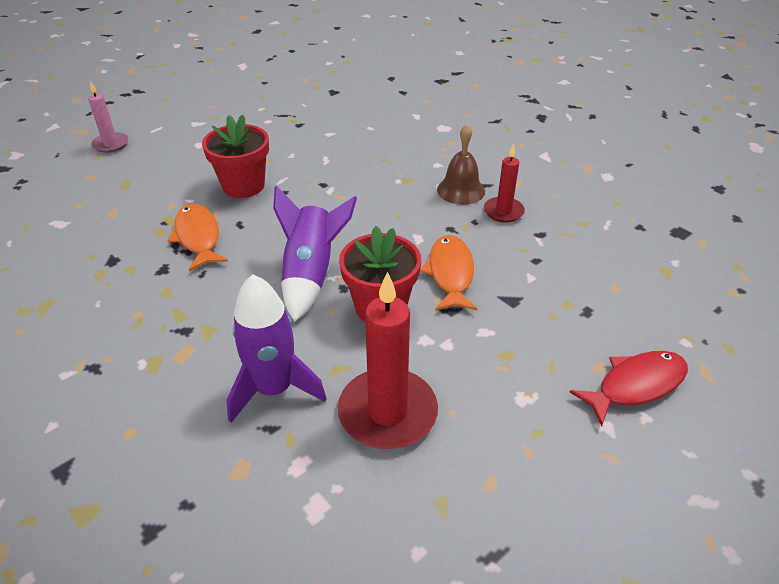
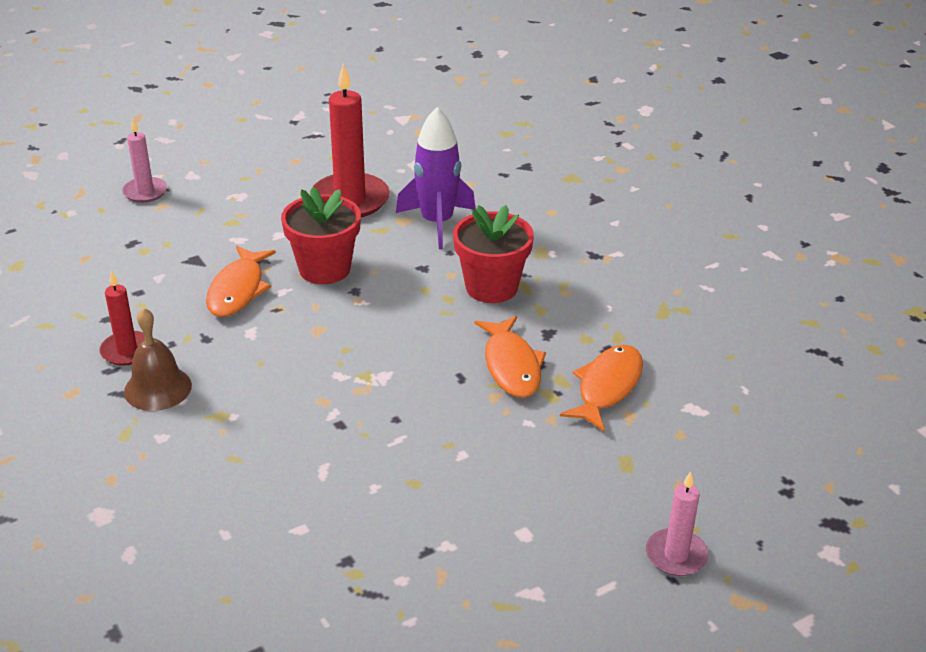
camera: 170 degrees left, 5 degrees down
(123, 230) = (607, 387): none -> orange fish
(243, 186) = (453, 436): red flower pot -> red flower pot (491, 287)
(311, 274) = (385, 307): purple rocket -> none
(635, 385) = (145, 192): red fish -> pink candle

